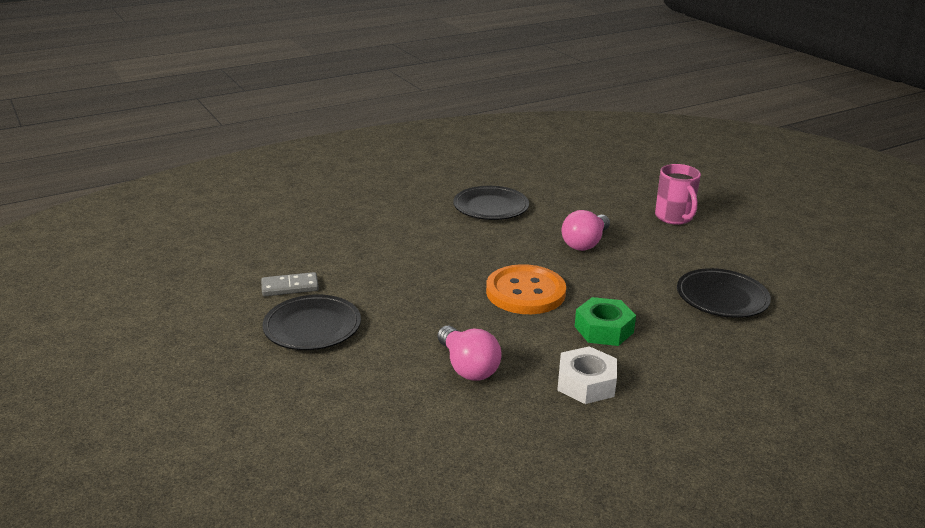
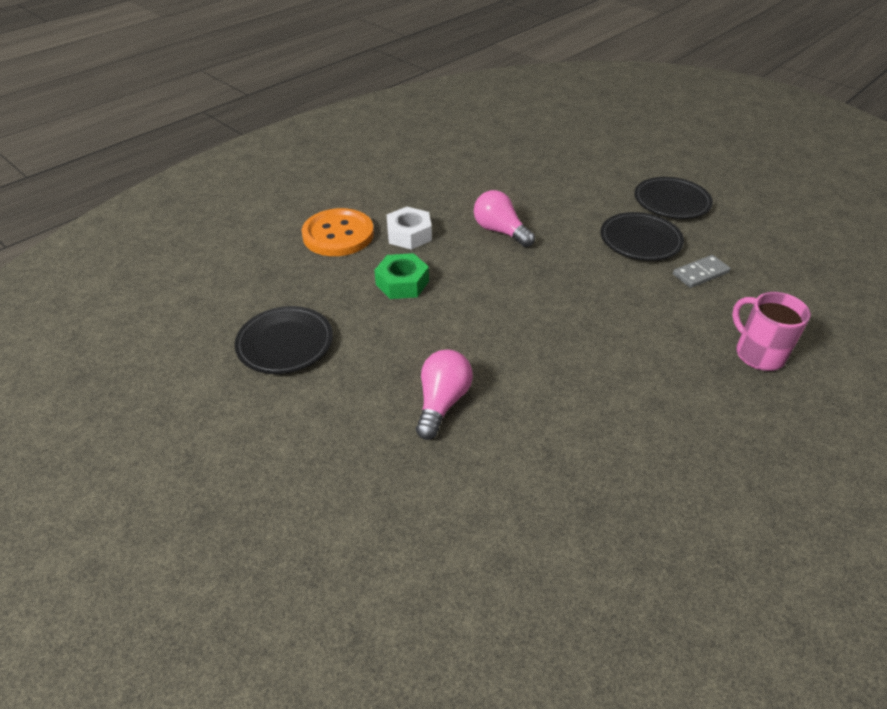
camera: 165 degrees right, 15 degrees up
(491, 207) = (593, 455): black plate -> black plate (671, 202)
(525, 292) = (485, 311): orange button -> orange button (338, 235)
(674, 217) = (322, 495): pink mug -> pink mug (758, 354)

